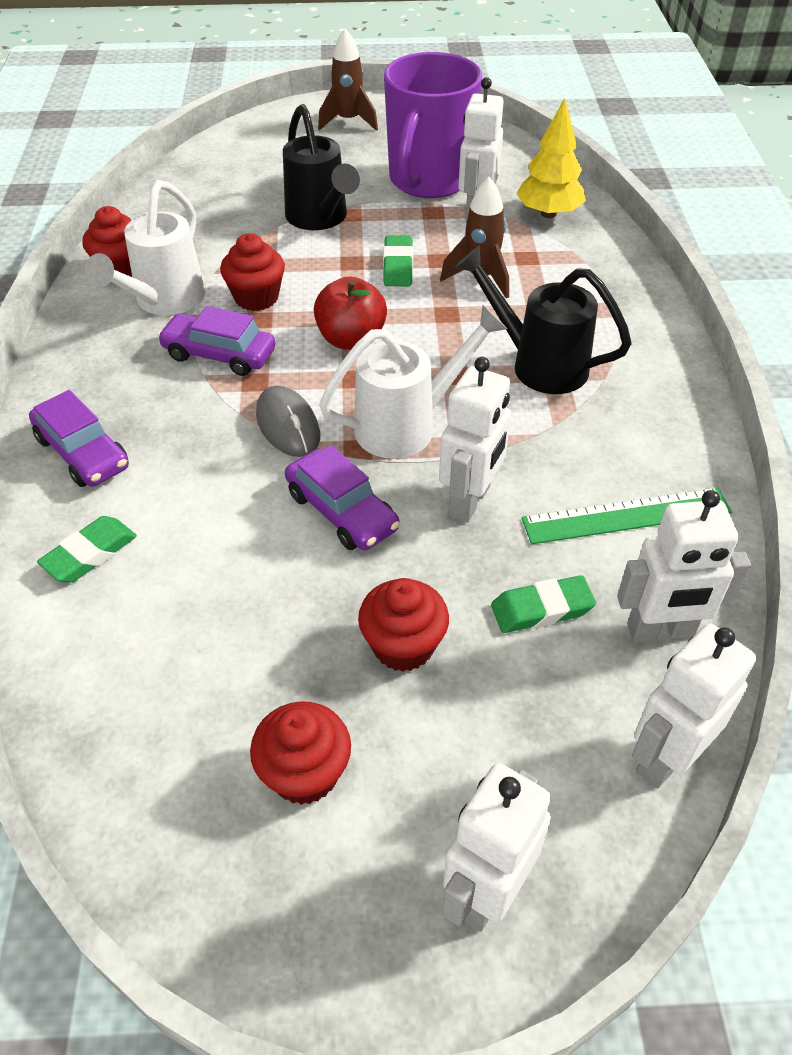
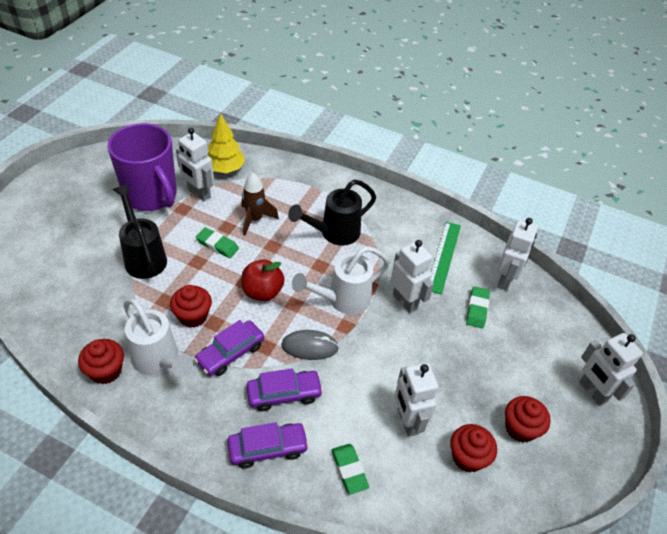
camera: 65 degrees left, 0 degrees up
(320, 219) = (143, 256): black watering can -> black watering can turned 120 degrees counterclockwise
(341, 511) = (383, 351): purple car -> purple car (284, 394)
(348, 121) = (53, 198): brown rocket -> none
(403, 645) = (472, 364): red cupcake -> red cupcake (468, 457)
(408, 425) = (342, 300): white watering can -> white watering can turned 120 degrees counterclockwise
(665, 757) = (559, 311): white robot -> white robot (407, 421)

